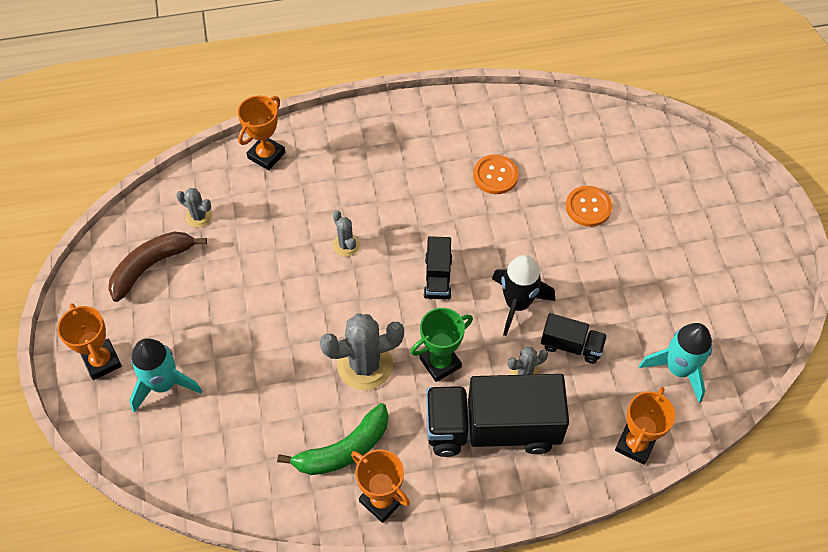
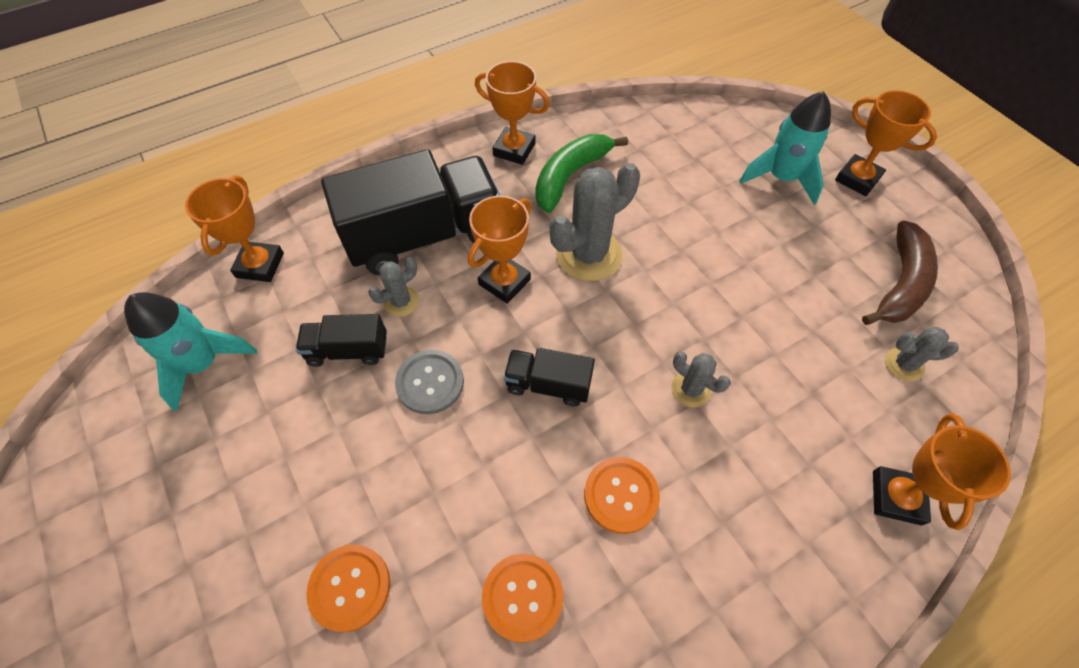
camera: 160 degrees right, 0 degrees up
(421, 203) = (621, 495): none -> orange button
(438, 277) = (548, 384): black truck -> black truck turned 60 degrees counterclockwise
(440, 363) = (504, 282): green trophy -> orange trophy
(517, 304) = (430, 382): black rocket -> grey button

